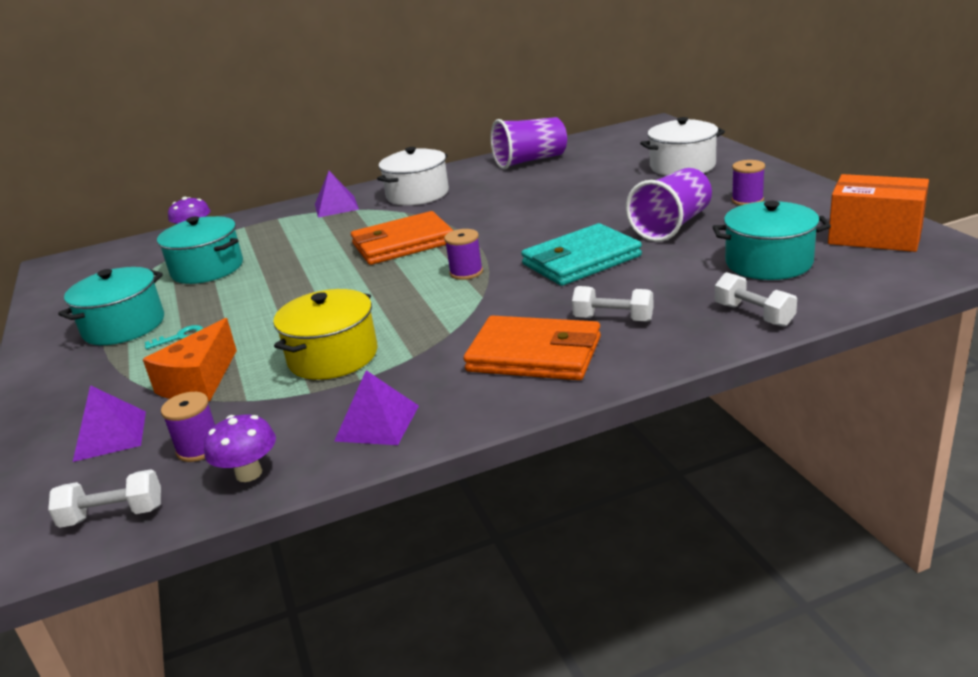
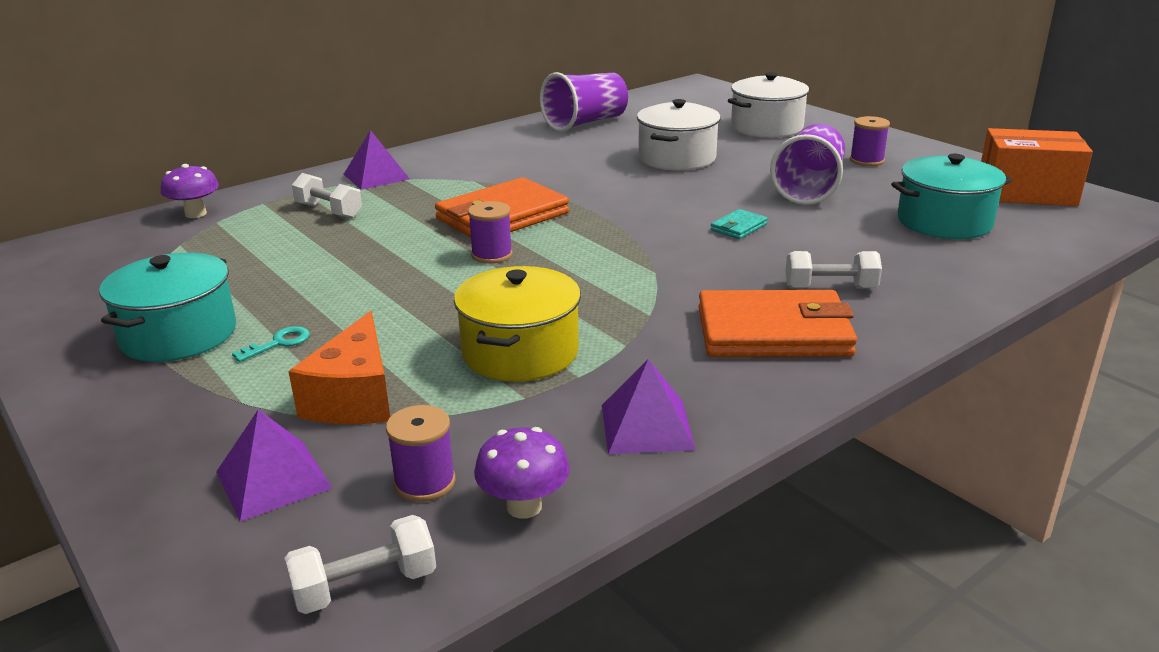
camera: 20 degrees left, 0 degrees up
(207, 269) = (250, 256): turquoise pot -> none
(417, 194) = (474, 161): white pot -> white pot (677, 158)
(466, 272) = (611, 246): purple spool -> purple spool (492, 255)
(581, 260) = (738, 227): turquoise wallet -> turquoise wallet, size x0.43
(754, 315) = (976, 275): white dumbbell -> white dumbbell (329, 211)

